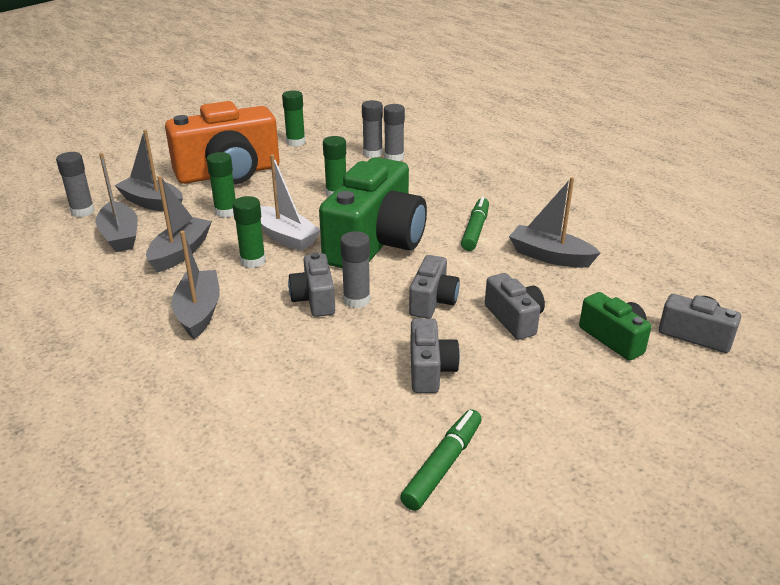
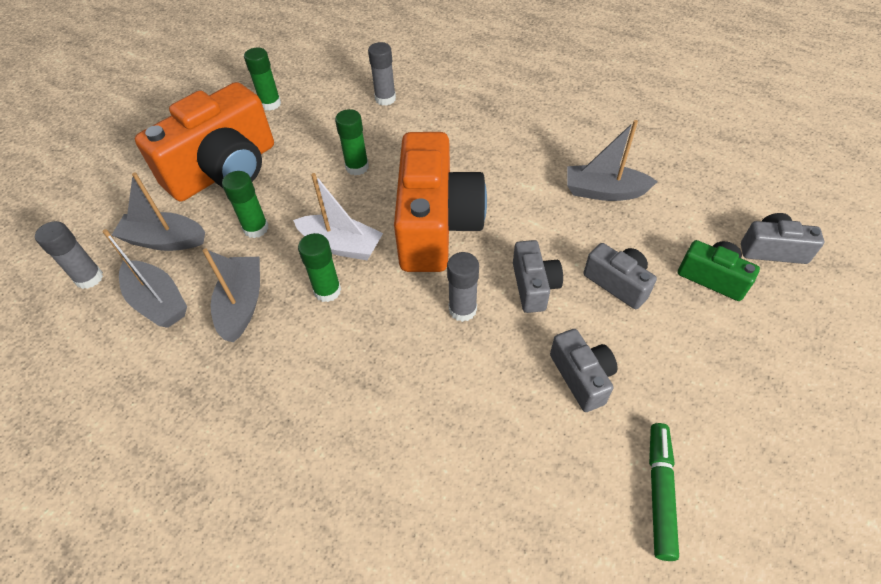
camera: 20 degrees left, 20 degrees up
(199, 312) = (314, 383): grey boat -> none
(314, 299) = (421, 323): grey camera -> none
(372, 153) = (360, 99): grey glue stick -> none
(376, 243) = (436, 225): green camera -> orange camera
(475, 230) = (519, 177): green marker -> none

